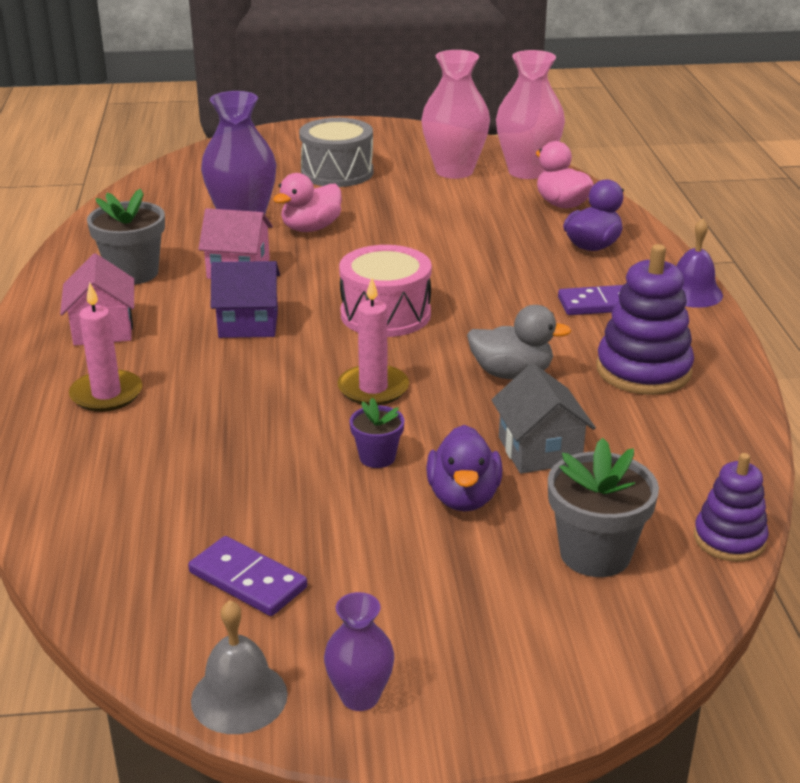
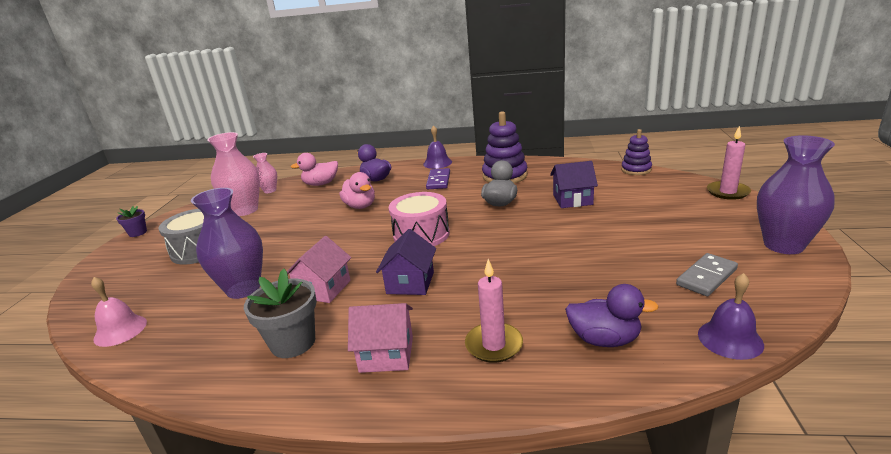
camera: 75 degrees left, 5 degrees down
(85, 578) = (730, 339): none -> purple bell
(170, 181) = (120, 330): none -> pink bell
(239, 697) = (807, 277): grey bell -> none
(248, 580) = (706, 277): purple domino -> grey domino
(311, 228) = (282, 260): pink duck -> pink duck (360, 206)
(360, 696) = (783, 245): purple vase -> purple vase, size x1.88
(373, 388) = (507, 239): pink candle -> pink candle (727, 192)
(377, 457) = (580, 239): purple flower pot -> purple flower pot (138, 233)
(463, 497) = (615, 218): purple duck -> purple duck (604, 339)
(527, 171) = (270, 190): pink vase -> pink vase, size x0.53
(539, 450) = (572, 200): grey house -> purple house
(595, 554) = (653, 193): grey flower pot -> none

